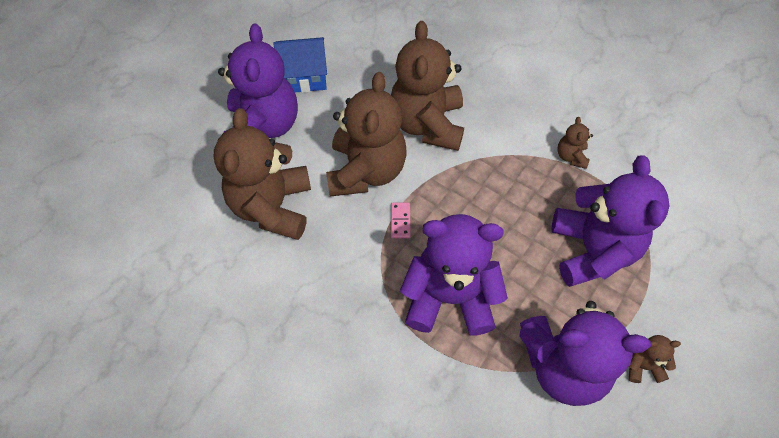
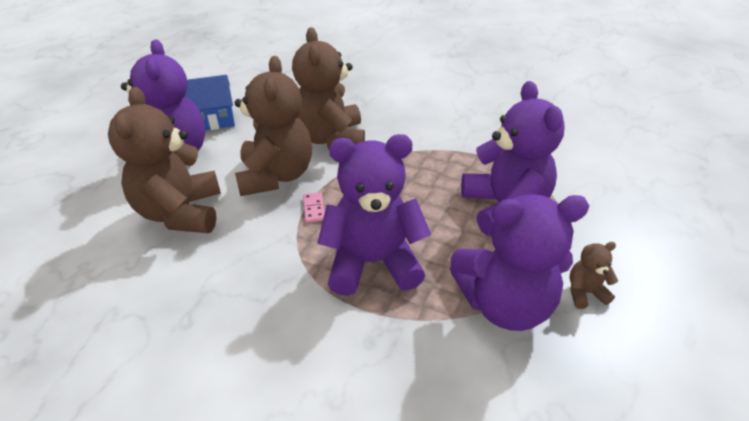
camera: 10 degrees left, 20 degrees down
(571, 156) = (465, 146): brown teddy bear -> none

